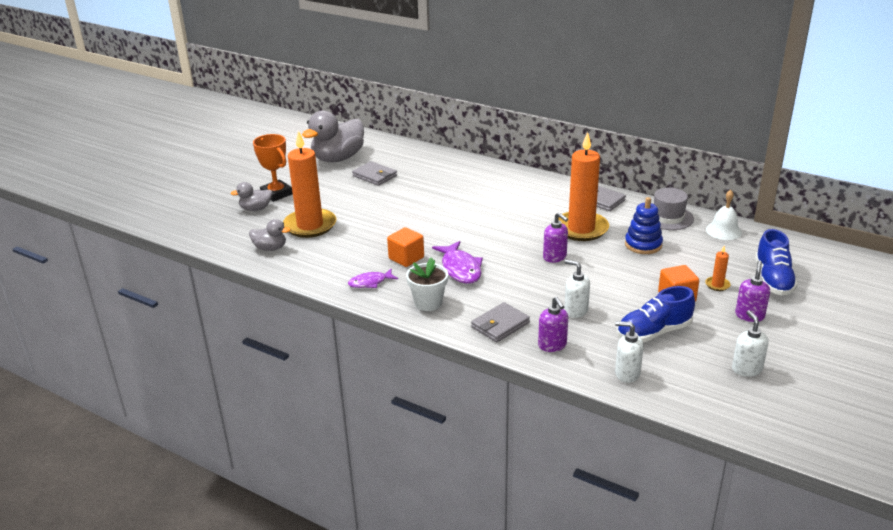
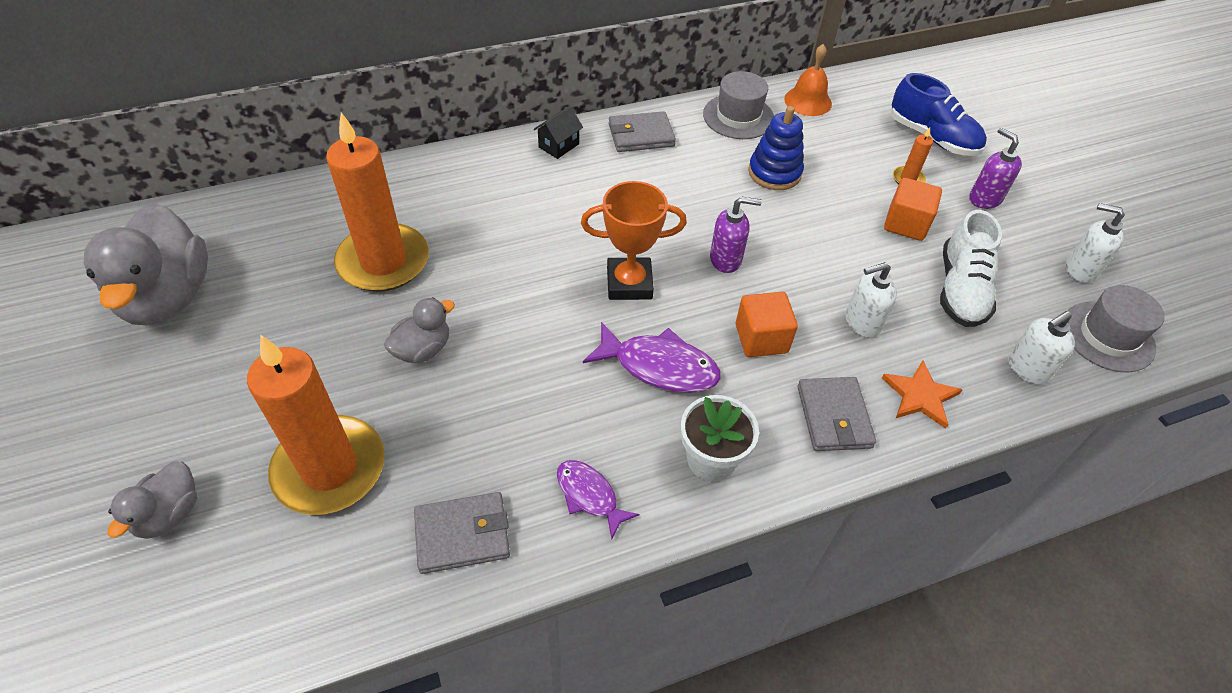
camera: 55 degrees left, 20 degrees up
(270, 248) = (332, 573): grey duck -> grey duck (423, 349)
(276, 194) = (161, 450): orange trophy -> orange trophy (629, 283)
(370, 282) = (589, 496): purple fish -> purple fish turned 120 degrees clockwise
(374, 176) = (288, 291): grey wallet -> grey wallet (462, 535)
(406, 258) = (568, 407): orange cube -> orange cube (761, 338)
(552, 345) = (920, 396): purple soap dispenser -> orange star
(554, 185) = (558, 145): none -> black house
(581, 229) = (686, 194): orange candle -> orange candle (383, 261)
(653, 332) = (960, 289): blue shoe -> white shoe
(702, 396) = (1108, 336): none -> grey hat
(723, 231) = (808, 101): white bell -> orange bell

